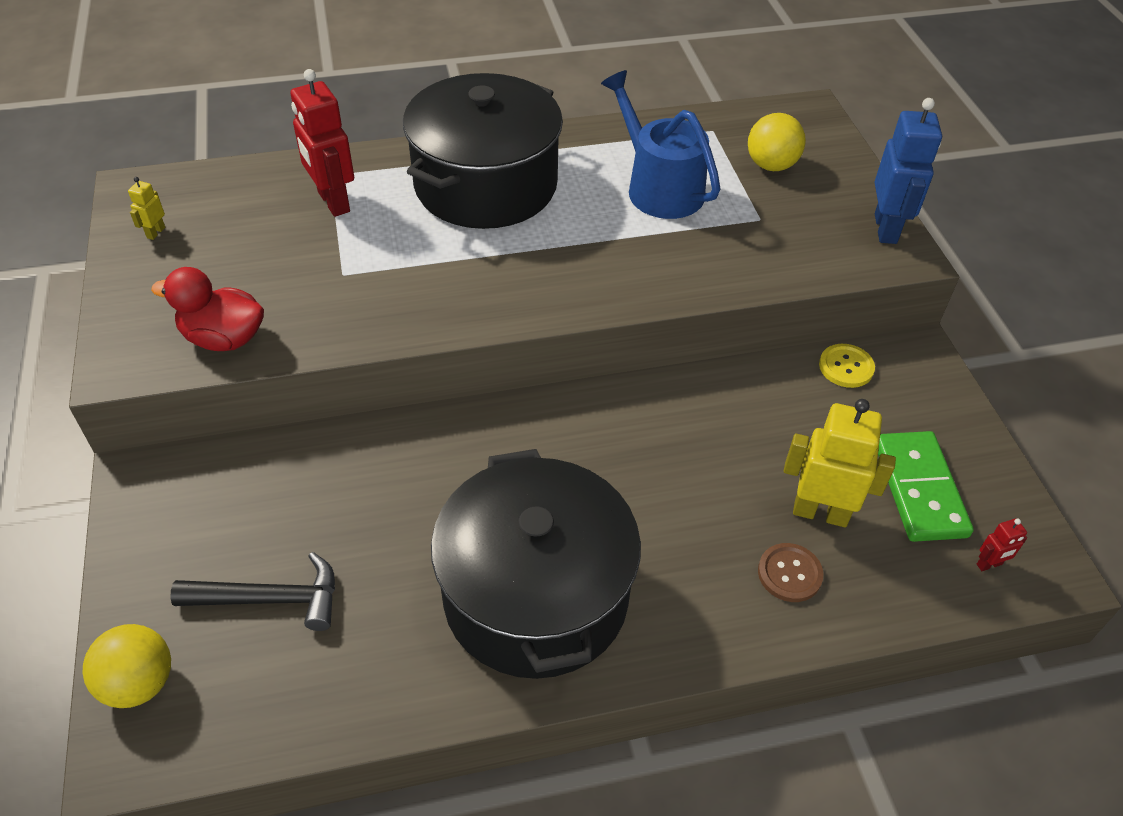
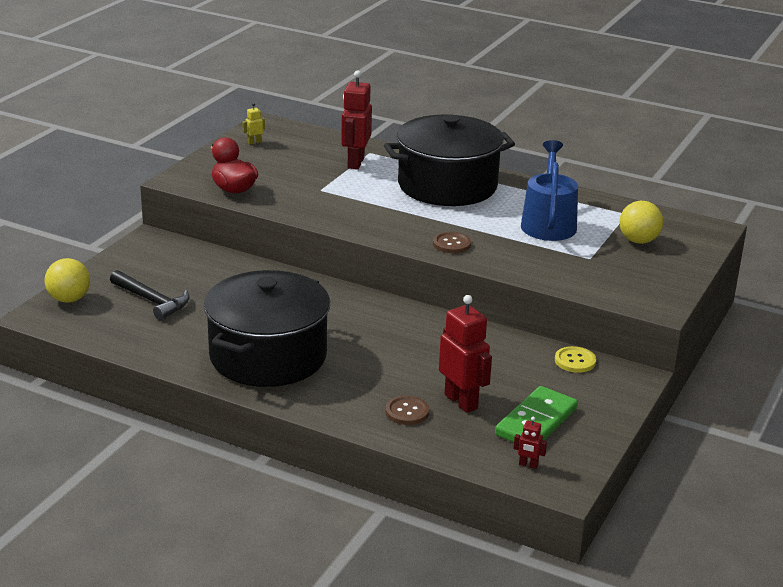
camera: 40 degrees right, 20 degrees down
(602, 281) = (451, 244): none -> brown button
(820, 512) = (461, 401): yellow robot -> red robot
(886, 229) = (667, 293): blue robot -> none

